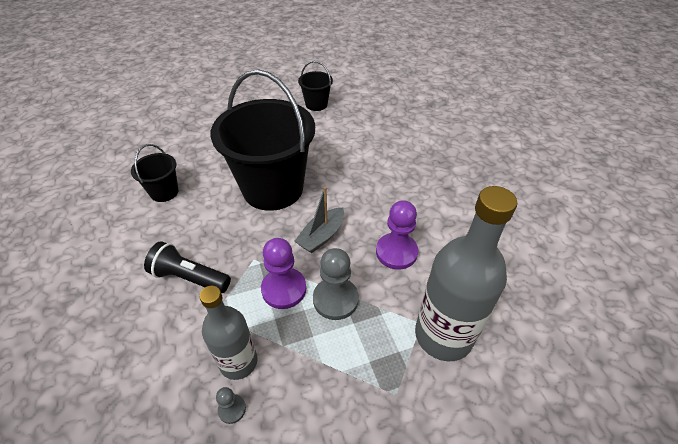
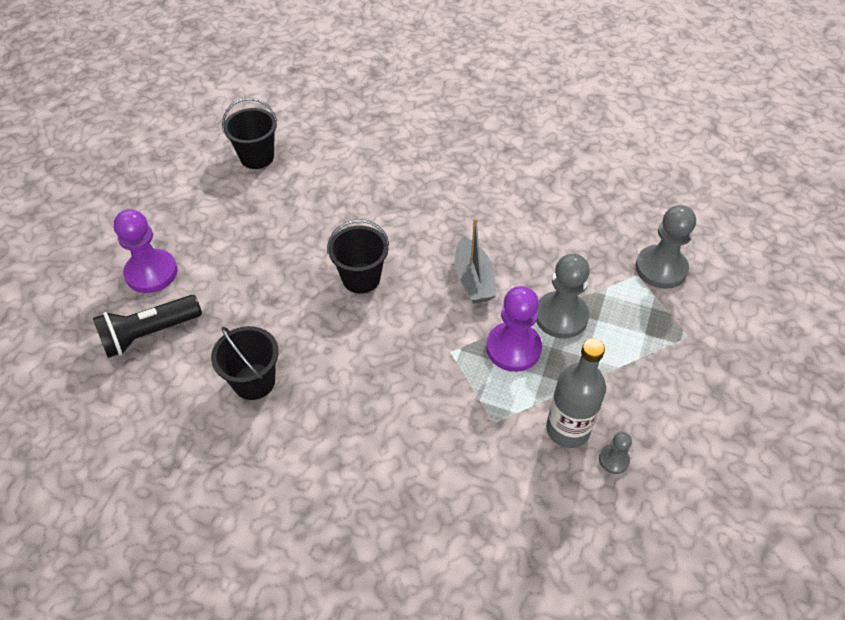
camera: 50 degrees left, 5 degrees up
(189, 278) = (423, 420): black flashlight -> black flashlight (149, 334)
(273, 188) = (361, 278): black bucket -> black bucket, size x0.45
(396, 252) = (547, 238): purple pawn -> purple pawn (151, 273)
(443, 335) = (661, 268): grey bottle -> grey pawn

